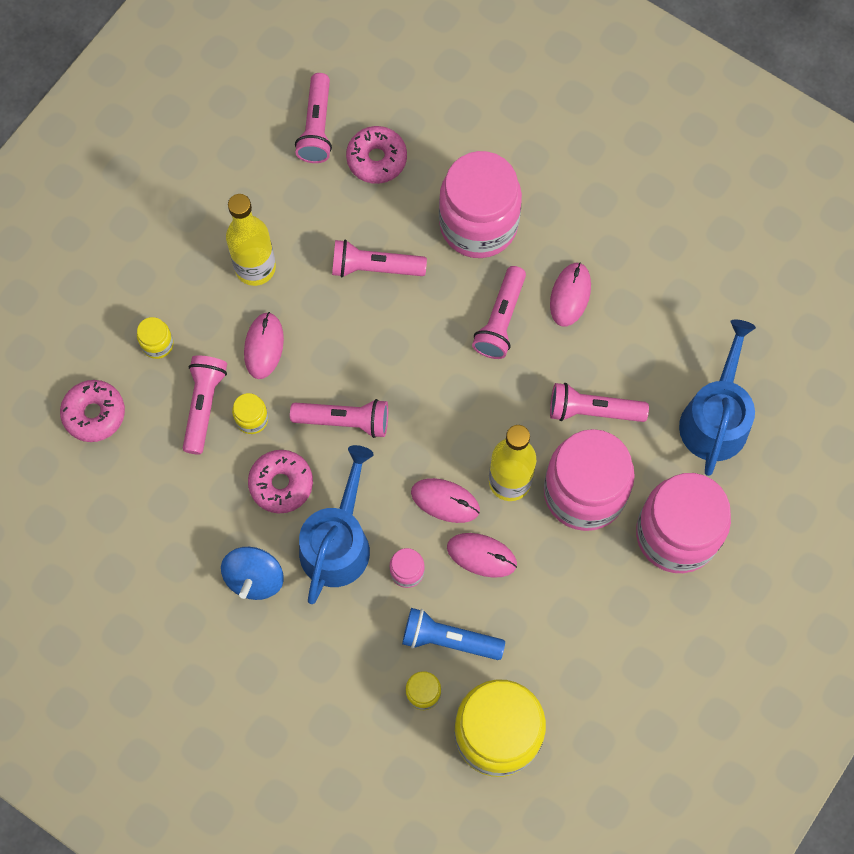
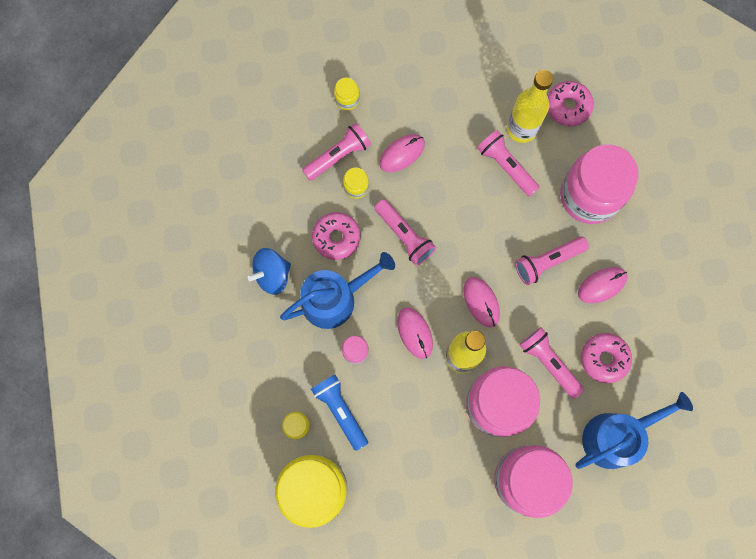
camera: 45 degrees right, 5 degrees up
(94, 414) = (278, 107): pink donut -> pink donut (604, 359)
(255, 268) = (440, 106): yellow bottle -> yellow bottle (521, 129)
(317, 127) = (552, 58): pink flashlight -> none
(481, 555) = (404, 383): pink mouse -> pink mouse (481, 302)

